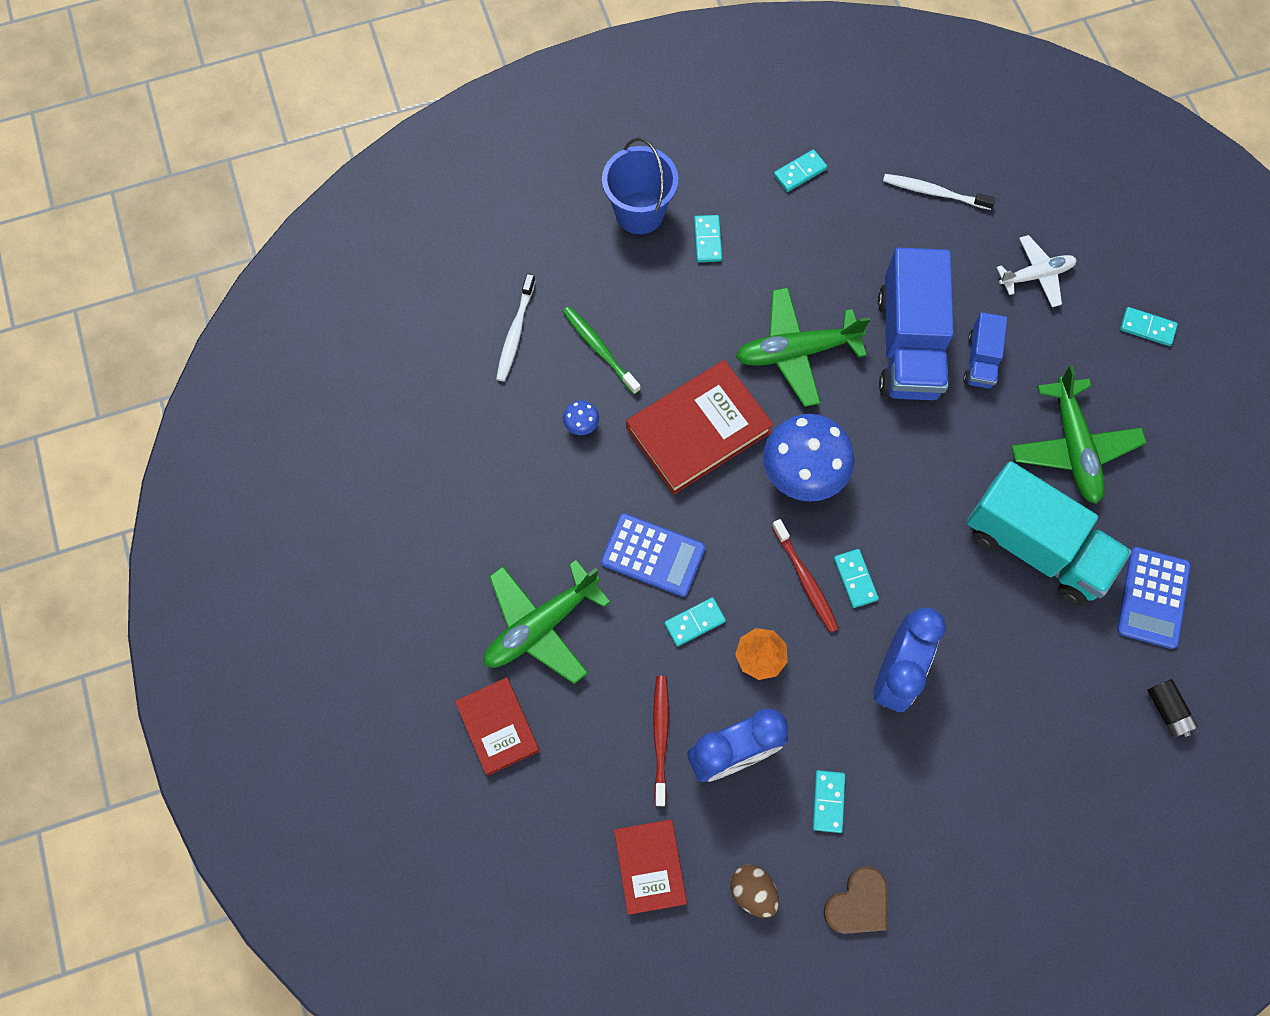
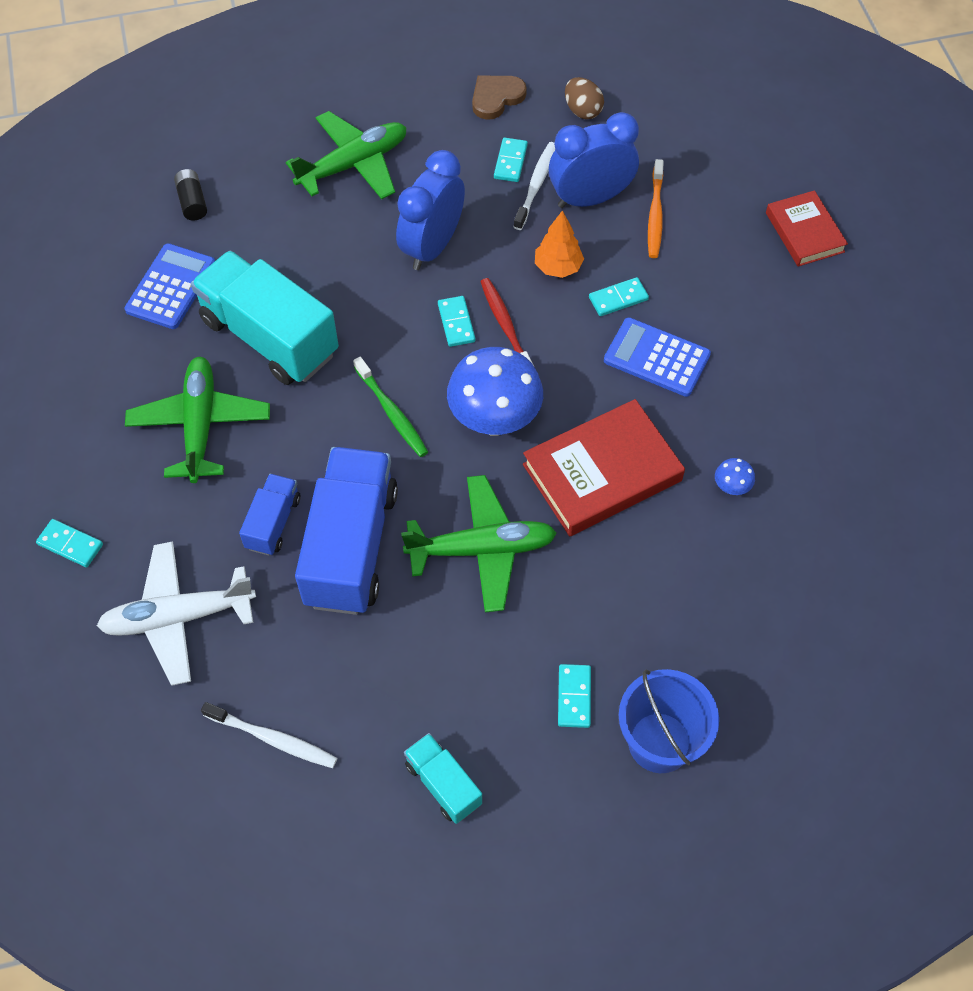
camera: 175 degrees left, 10 degrees down
(515, 333) = (812, 597): white toothbrush -> white toothbrush (536, 185)
(541, 626) = (768, 306): green plane -> green plane (353, 164)
(599, 349) = (711, 570): green toothbrush -> green toothbrush (392, 413)
(650, 867) = (668, 131): red book -> none
(660, 737) = (655, 215): red toothbrush -> orange toothbrush
(800, 172) = (443, 784): turquoise domino -> turquoise truck
(1036, 275) = (178, 617): white plane -> white plane, size x1.55

